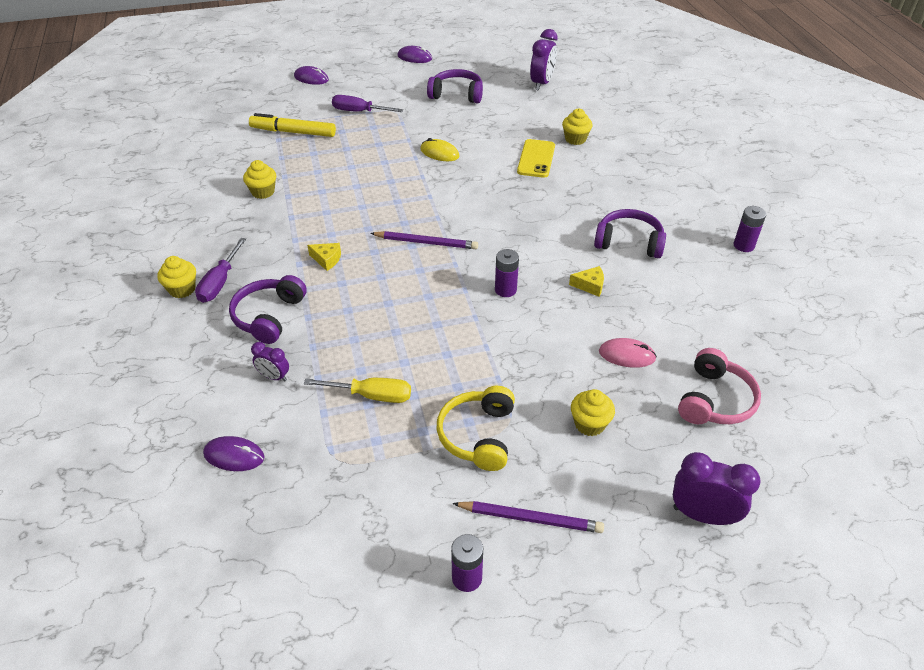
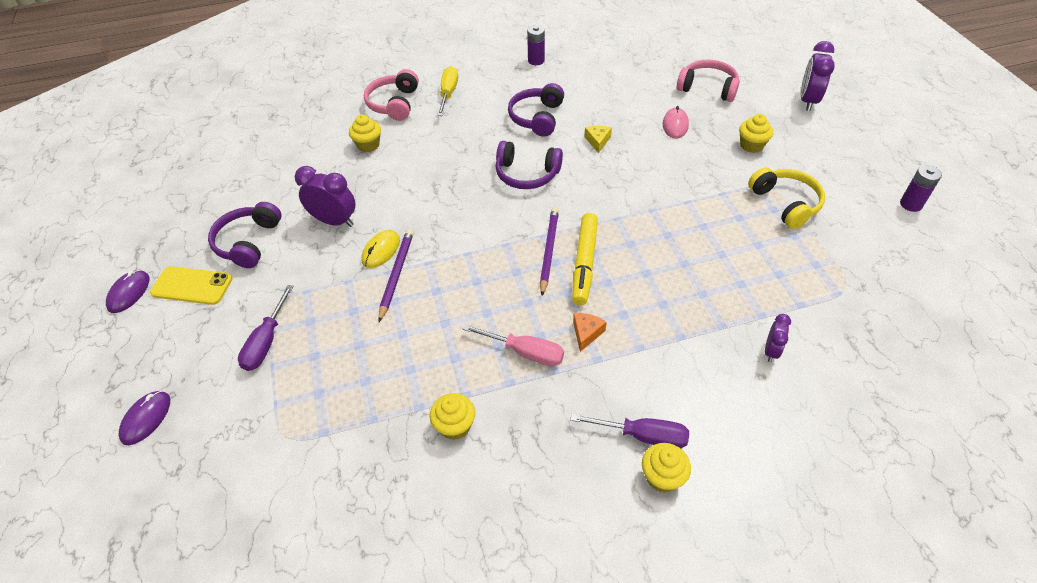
camera: 90 degrees left, 5 degrees up
(234, 455) = (875, 364): purple mouse -> none
(268, 316) = (688, 372): purple headphones -> purple headphones (527, 174)
(293, 132) = (306, 415): yellow marker -> yellow marker (584, 262)
(317, 225) = (525, 352): none -> pink screwdriver
(327, 259) = (586, 333): yellow cheese -> orange cheese
(371, 395) = (768, 273): yellow screwdriver -> yellow screwdriver (448, 93)
(478, 435) = (785, 203): yellow headphones -> yellow headphones turned 120 degrees counterclockwise
(505, 290) = (612, 191): purple battery -> none
(530, 519) = (848, 175): purple pencil -> purple pencil (396, 275)
(536, 159) = (402, 173): yellow phone -> yellow phone (192, 286)
(541, 83) = (244, 169): purple clock -> purple clock (334, 221)
(641, 150) = (394, 103): none -> pink headphones

